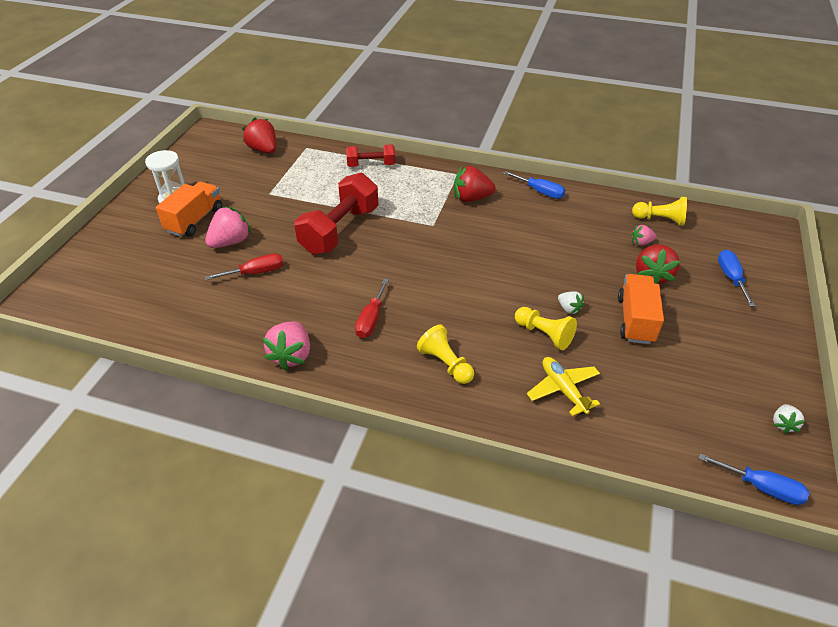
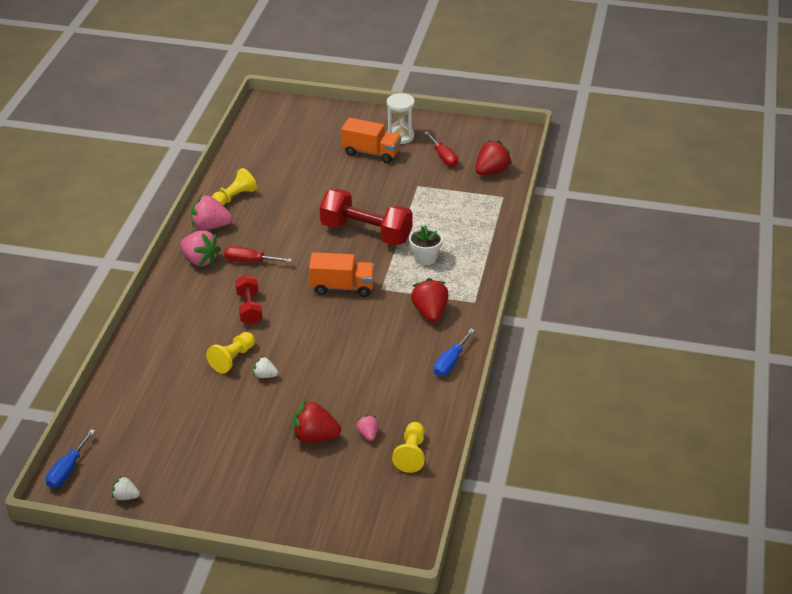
camera: 85 degrees right, 5 degrees down
(230, 242) = (343, 176): pink strawberry -> pink strawberry (200, 260)
(256, 272) = (304, 195): red screwdriver -> red screwdriver (443, 157)
(371, 165) = (479, 241): red dumbbell -> red dumbbell (249, 308)
(389, 196) = (425, 258): none -> white flower pot
(445, 364) = (200, 303): yellow pawn -> yellow pawn (234, 197)
(563, 389) = (170, 368): yellow plane -> none
(569, 309) = (265, 375): white strawberry -> white strawberry turned 60 degrees clockwise
(635, 320) = (251, 418): orange truck -> orange truck (342, 287)
(731, 278) = (315, 497): blue screwdriver -> none

